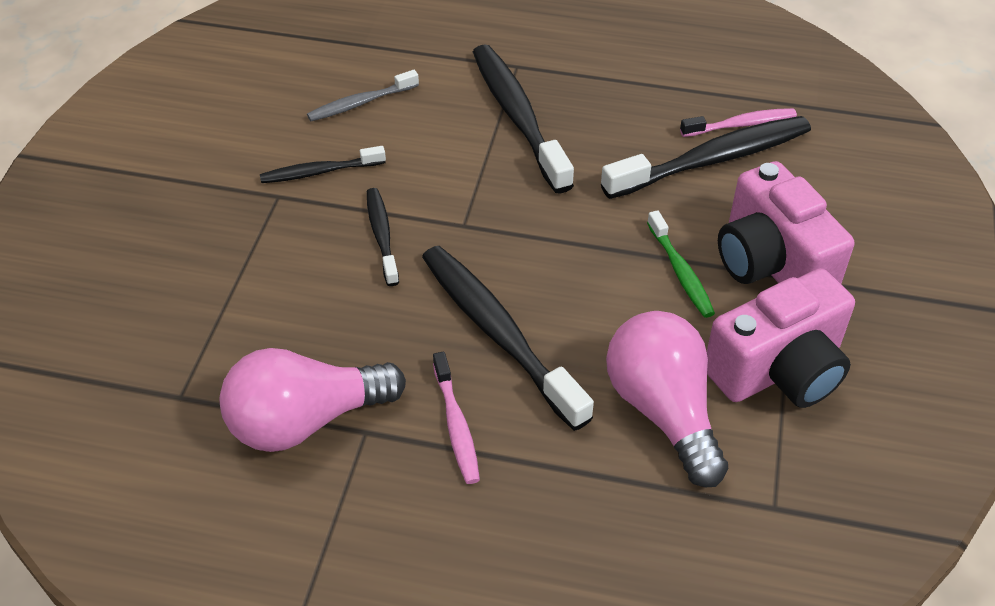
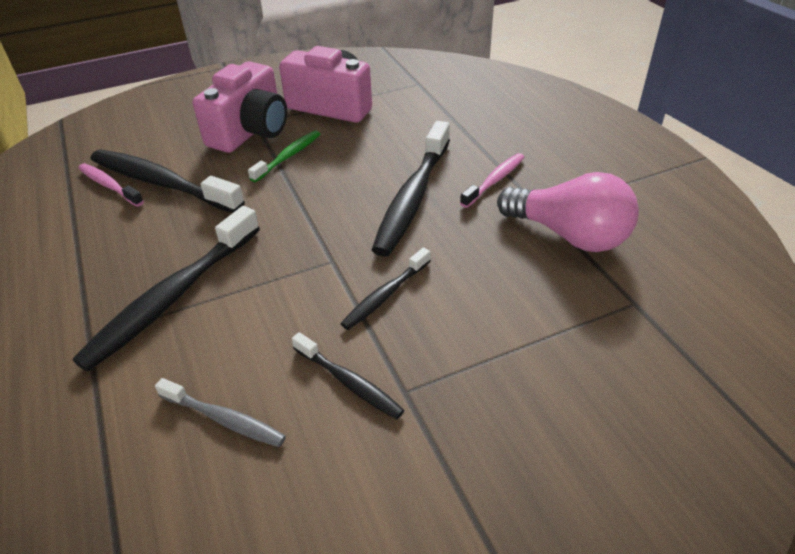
camera: 125 degrees left, 5 degrees down
(663, 411) = (400, 125): pink light bulb -> none

